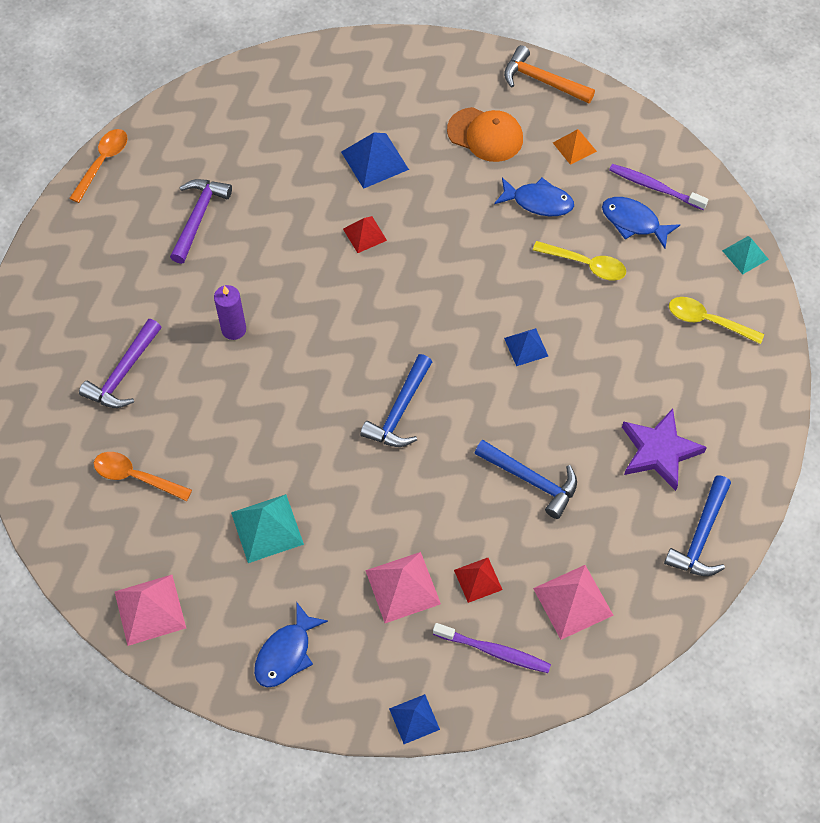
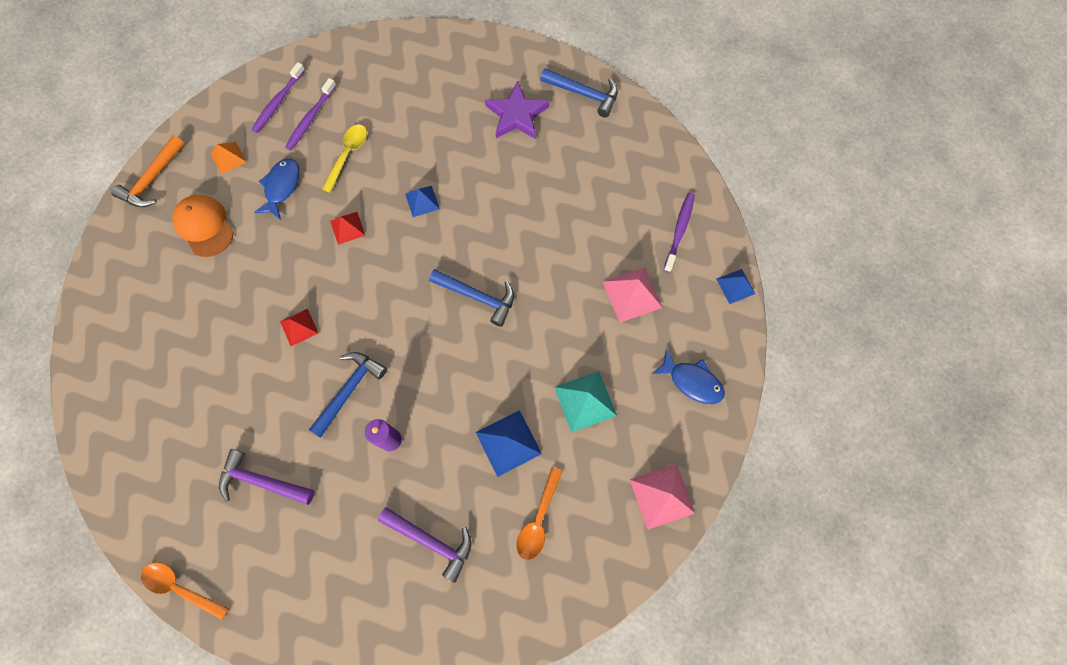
camera: 90 degrees left, 10 degrees up
(374, 160) = (218, 319): blue pyramid -> blue pyramid (508, 443)
(478, 579) = (623, 240): red pyramid -> red pyramid (347, 228)
(485, 135) = (204, 226): orange cap -> orange cap turned 60 degrees counterclockwise
(531, 480) = (540, 201): blue hammer -> blue hammer (349, 390)
(573, 601) = (637, 177): pink pyramid -> none
(633, 222) = (310, 119): blue fish -> purple toothbrush
(708, 321) = (406, 75): yellow spoon -> none
(745, 255) = (349, 47): turquoise pyramid -> none

